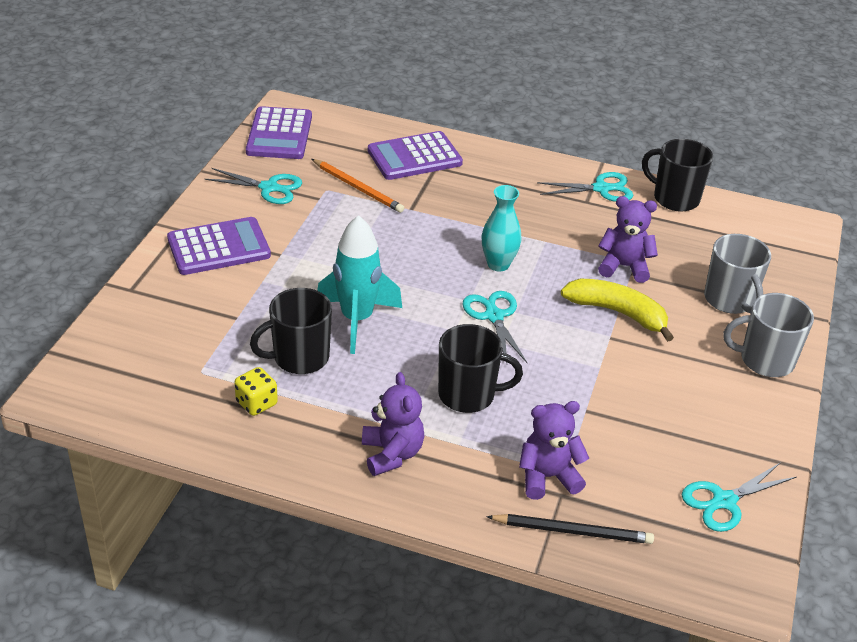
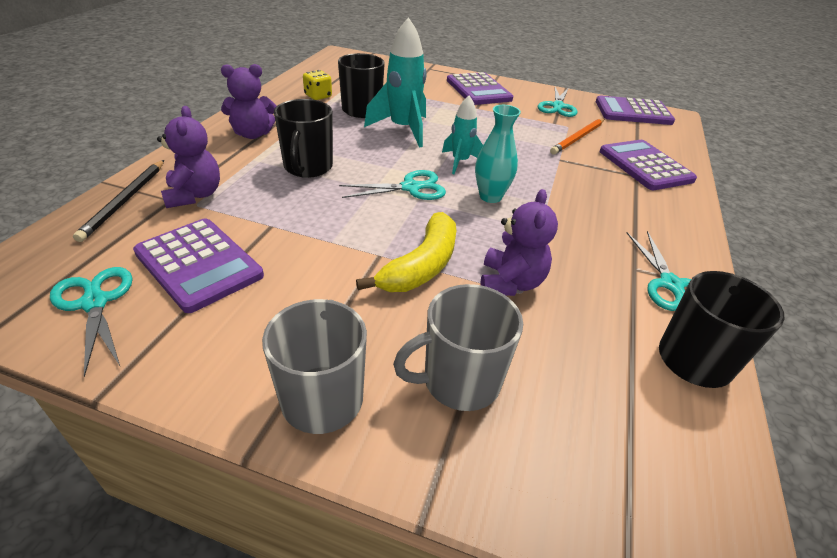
camera: 90 degrees right, 0 degrees up
(432, 279) = (460, 162): none -> turquoise rocket
(657, 448) = (199, 264): none -> purple calculator

